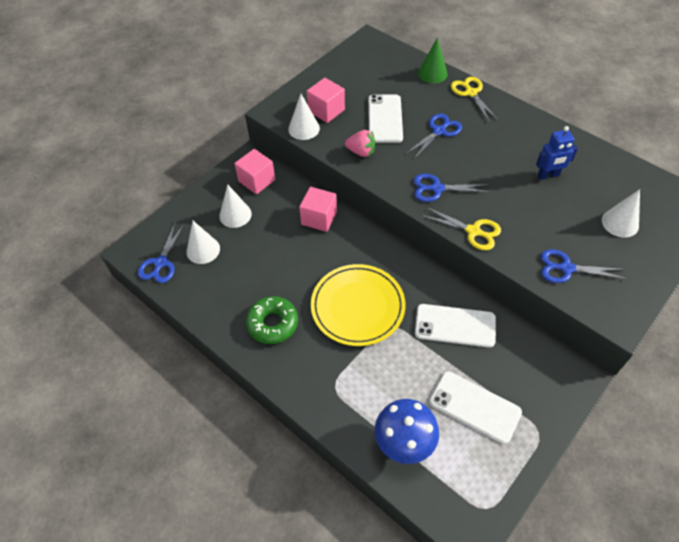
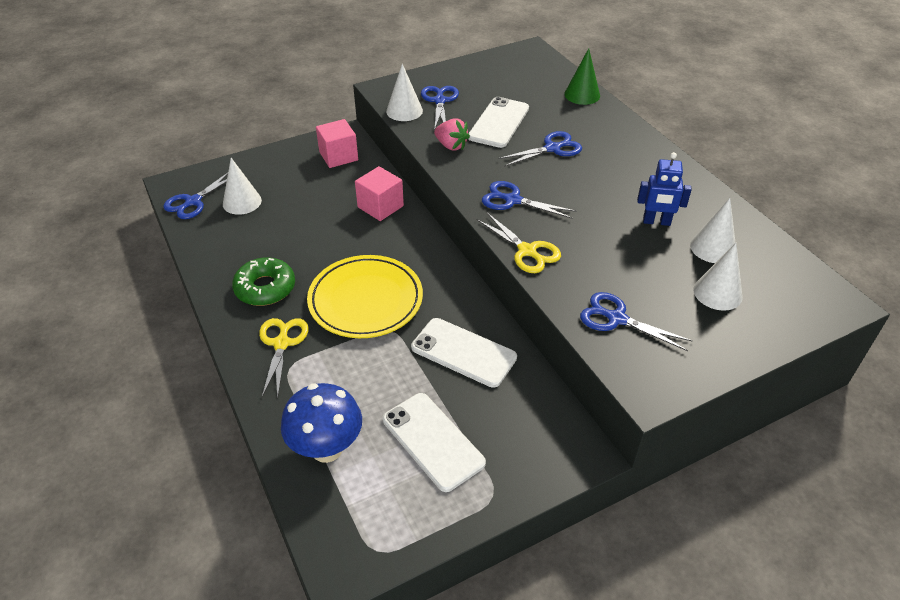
camera: 20 degrees right, 10 degrees down
(235, 215) = (295, 180): white cone -> white cone (713, 248)
(326, 110) = (439, 101): pink cube -> blue scissors
(470, 93) = (615, 122): yellow scissors -> yellow scissors (281, 343)

